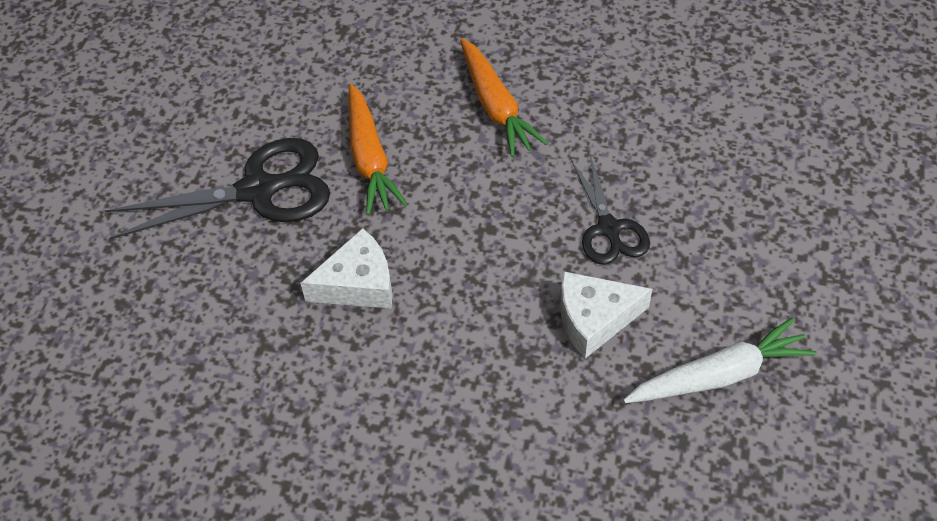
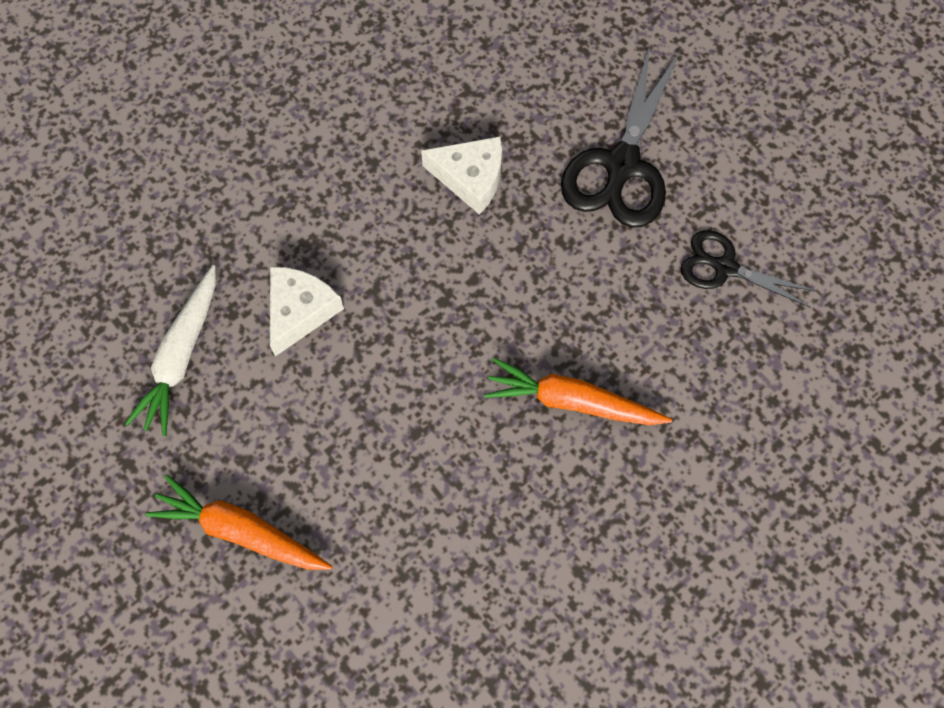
camera: 125 degrees right, 15 degrees up
(358, 284) = (470, 178): white cheese -> white cheese turned 90 degrees counterclockwise
(369, 158) = (592, 263): orange carrot -> orange carrot (241, 531)
(609, 228) = (368, 387): black scissors -> black scissors (725, 267)

